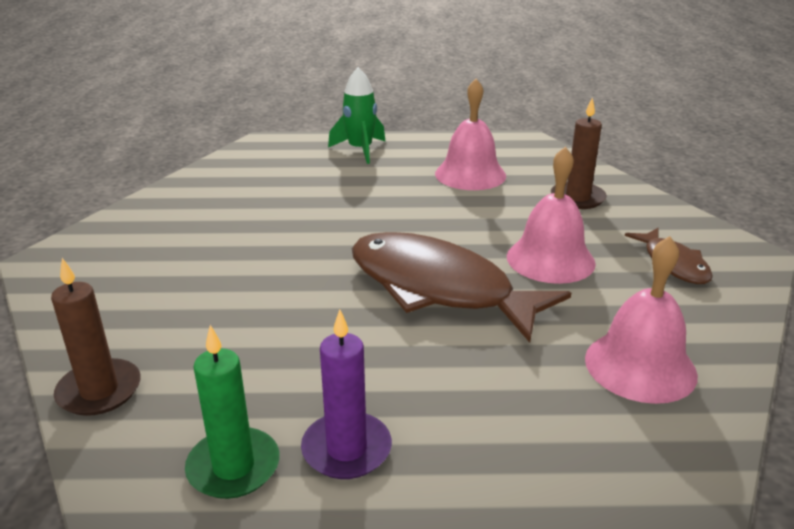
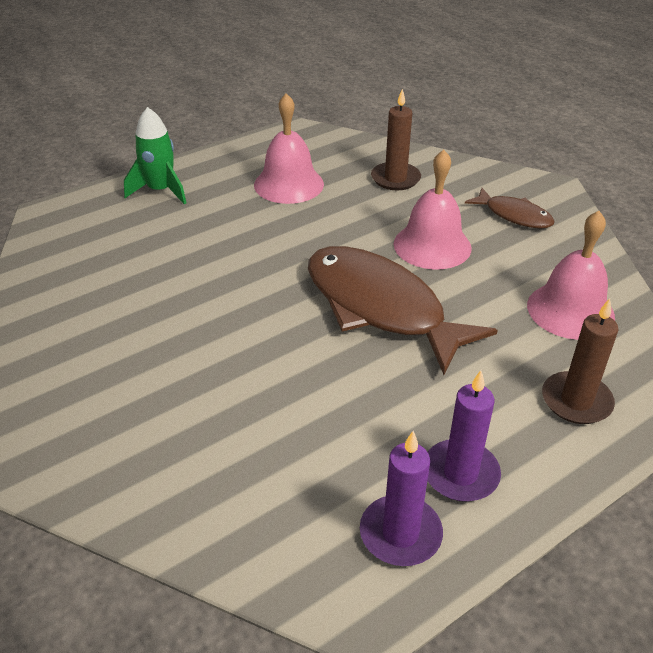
camera: 35 degrees left, 10 degrees up
(99, 391) = (215, 537): brown candle -> brown candle (576, 401)
(233, 467) = (400, 533): green candle -> purple candle
(438, 288) = (380, 307): brown fish -> brown fish turned 45 degrees clockwise

